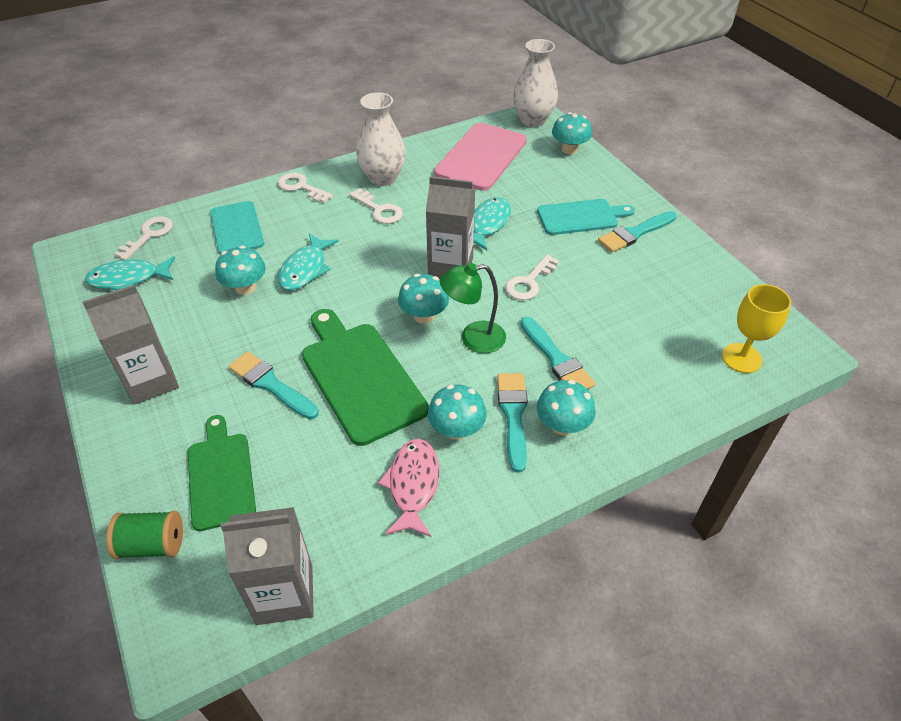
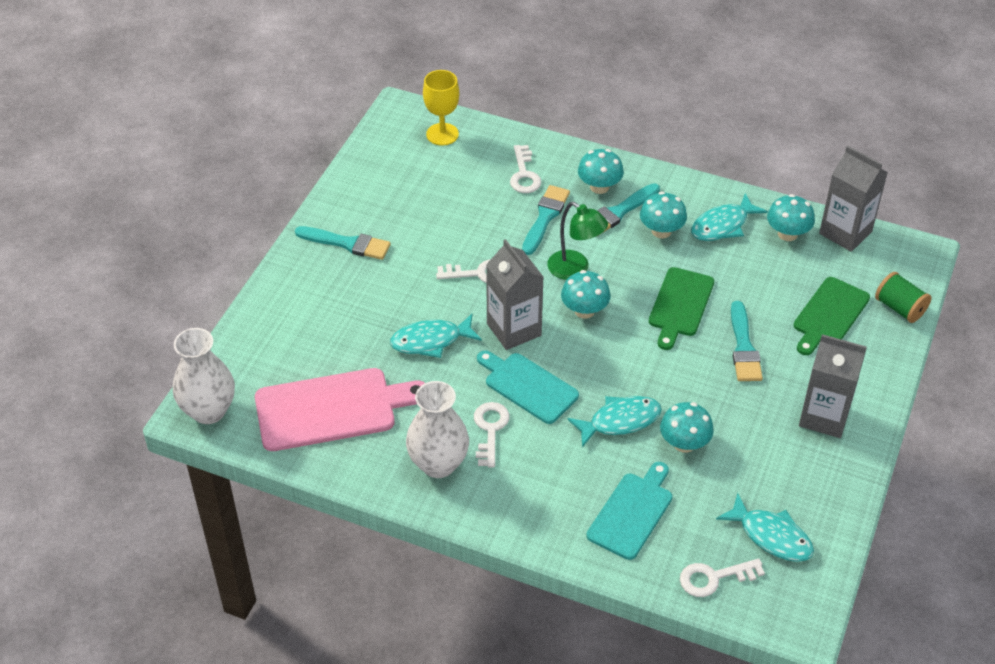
camera: 130 degrees left, 0 degrees up
(301, 187) = (521, 519): white key -> white key (524, 174)
(360, 377) = (680, 305): green cutting board -> green cutting board, size x0.66
(413, 485) = (723, 225): pink fish -> turquoise fish
(569, 149) = (245, 351): turquoise mushroom -> turquoise mushroom (787, 234)
(581, 217) = (357, 287): turquoise cutting board -> turquoise cutting board (528, 386)

